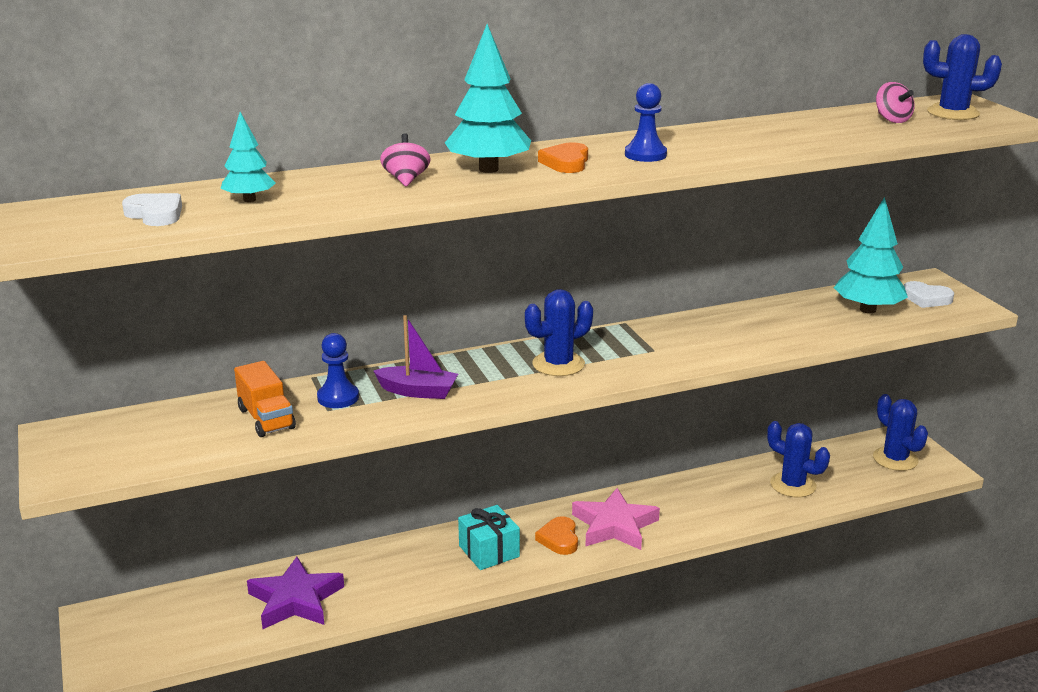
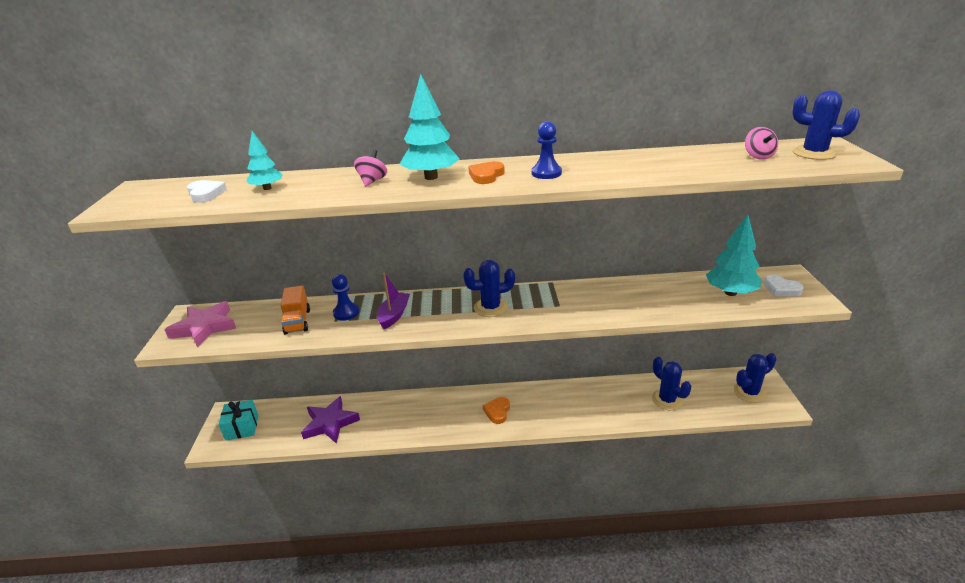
camera: 20 degrees right, 5 degrees up
(418, 391) = (394, 315): purple boat -> purple boat turned 105 degrees counterclockwise
(489, 551) = (452, 412): turquoise gift -> turquoise gift (242, 427)
(614, 525) = (536, 408): pink star -> pink star (205, 327)
(895, 459) = (749, 392): blue cactus -> blue cactus turned 75 degrees clockwise

